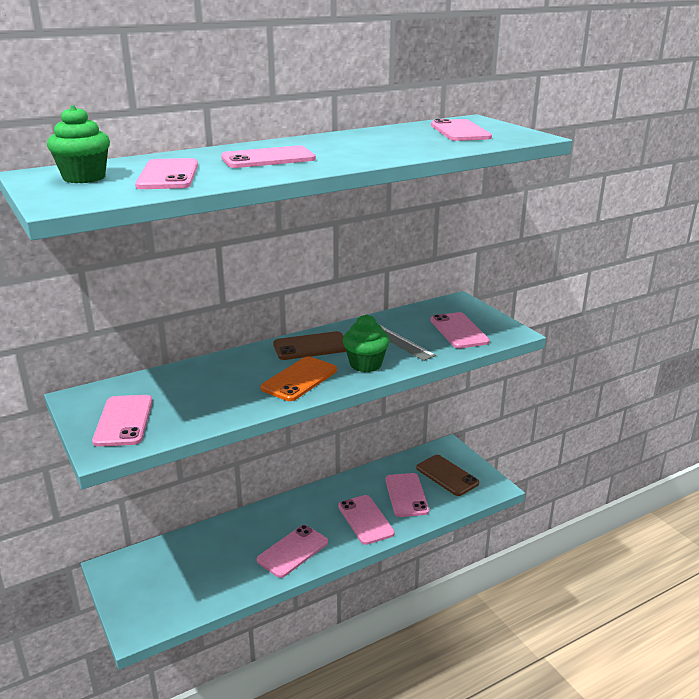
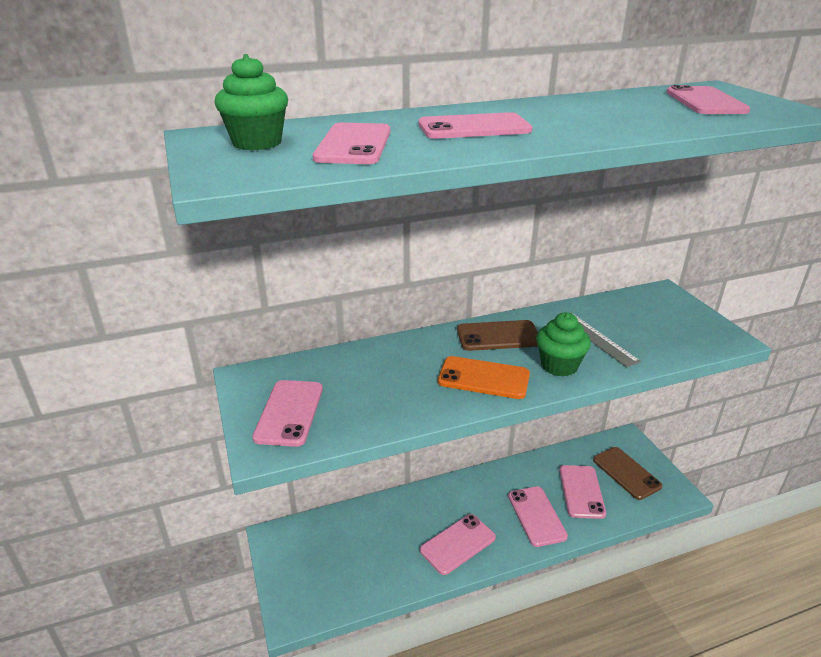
camera: 10 degrees right, 5 degrees up
(299, 379) = (483, 378): orange phone -> orange phone turned 60 degrees clockwise
(459, 331) = (666, 331): pink phone -> none

